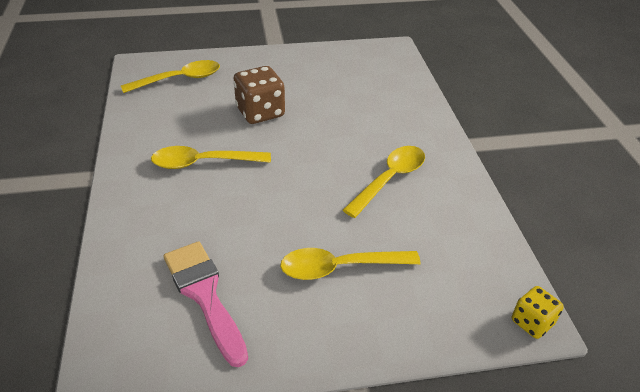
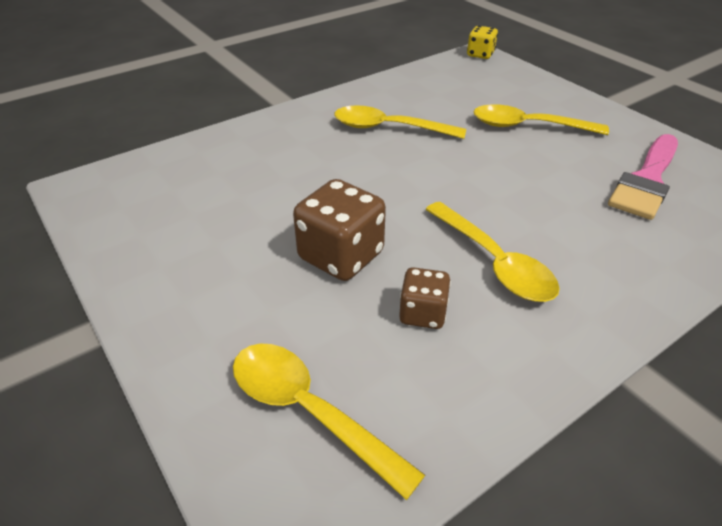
camera: 115 degrees left, 0 degrees up
(195, 123) = (422, 313): none -> brown dice
(339, 268) = (528, 126): yellow spoon -> yellow spoon turned 135 degrees clockwise

